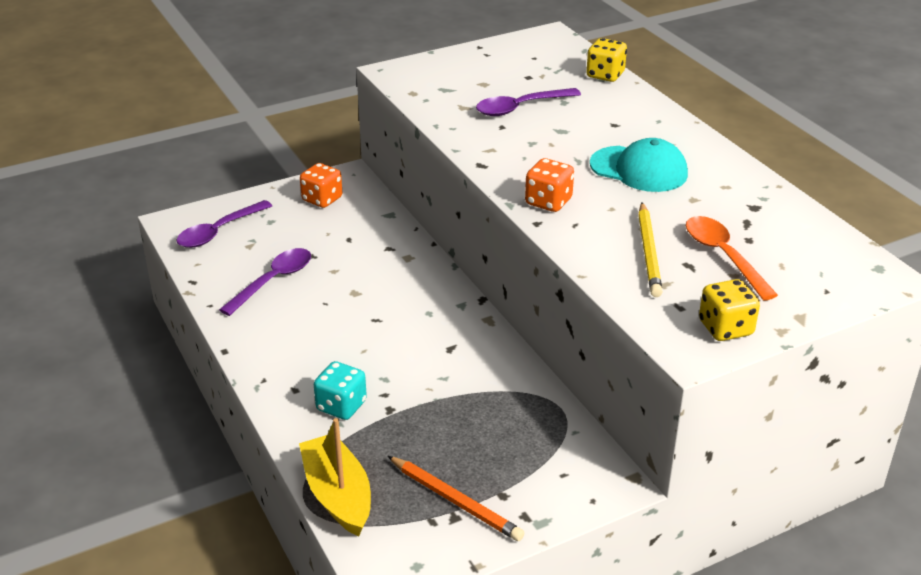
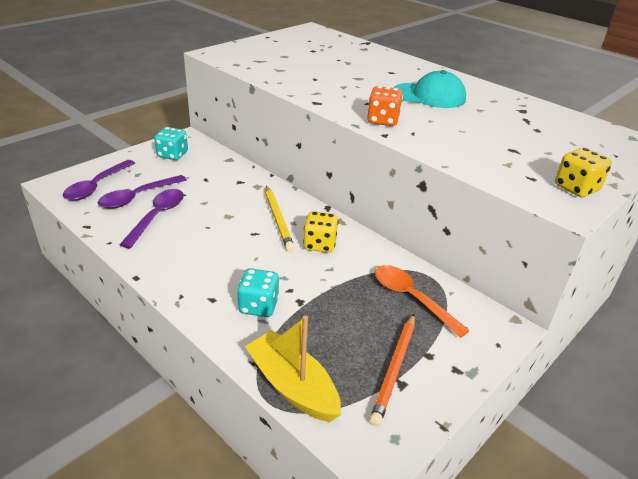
camera: 20 degrees left, 0 degrees up
(322, 199) = (172, 155): orange dice -> turquoise dice
(455, 501) = (394, 369): orange pencil -> orange pencil turned 90 degrees clockwise
(520, 108) = (320, 67): purple spoon -> purple spoon (138, 197)
(605, 75) = (364, 47): yellow dice -> yellow dice (320, 244)
(648, 252) = (479, 145): yellow pencil -> yellow pencil (278, 219)
(723, 256) = (531, 142): orange spoon -> orange spoon (411, 298)

